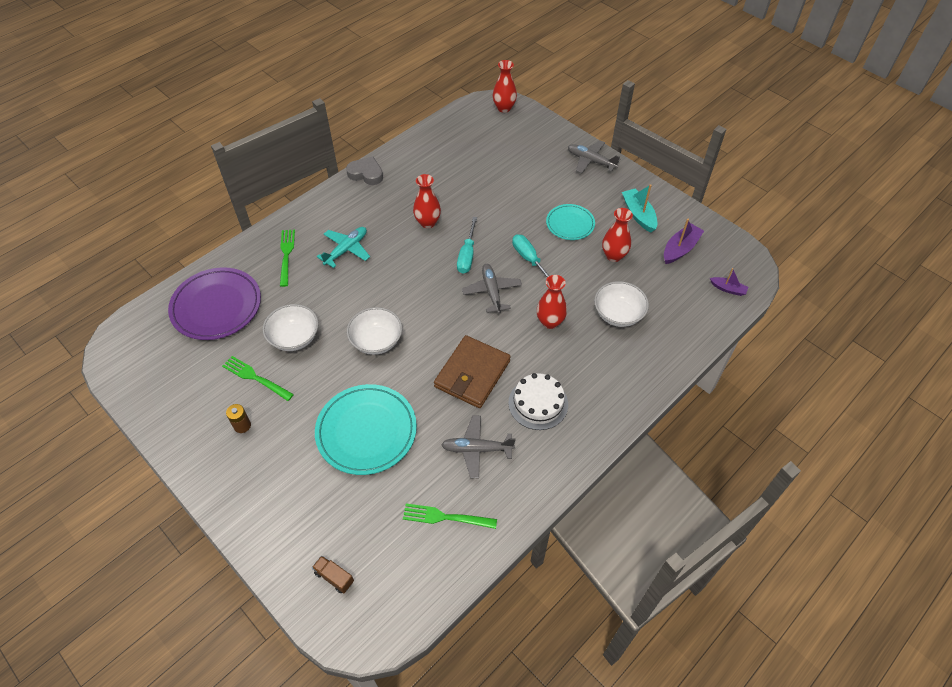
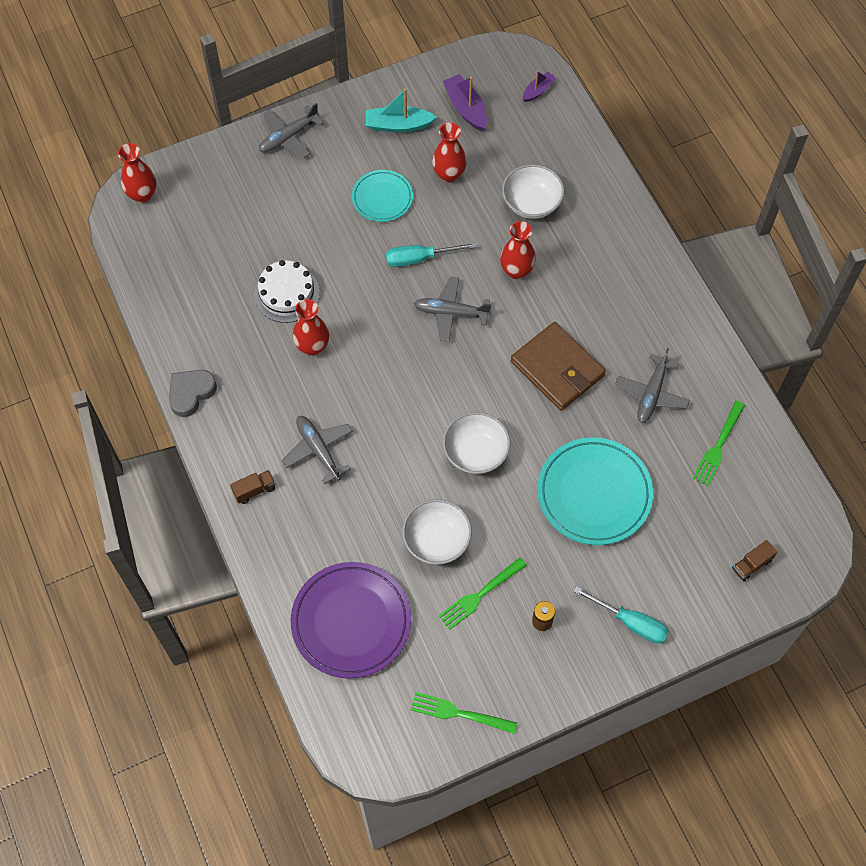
camera: 70 degrees left, 10 degrees up
(286, 255) = (297, 522): green fork -> green fork (459, 713)
(304, 226) = (254, 490): none -> brown truck
(346, 249) = (318, 450): turquoise plane -> grey plane
(467, 255) = (385, 320): turquoise screwdriver -> turquoise screwdriver (630, 622)
(538, 403) = (616, 319): white cake -> white cake (287, 293)

